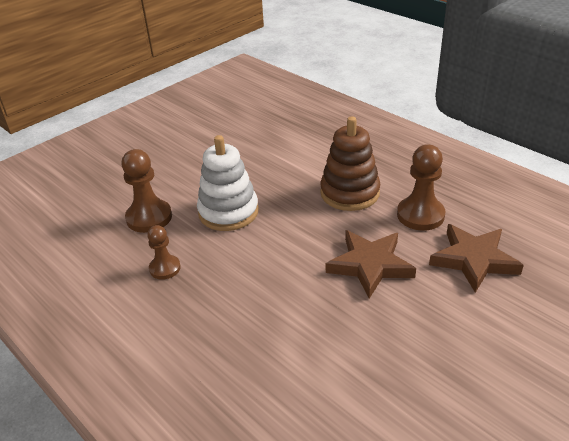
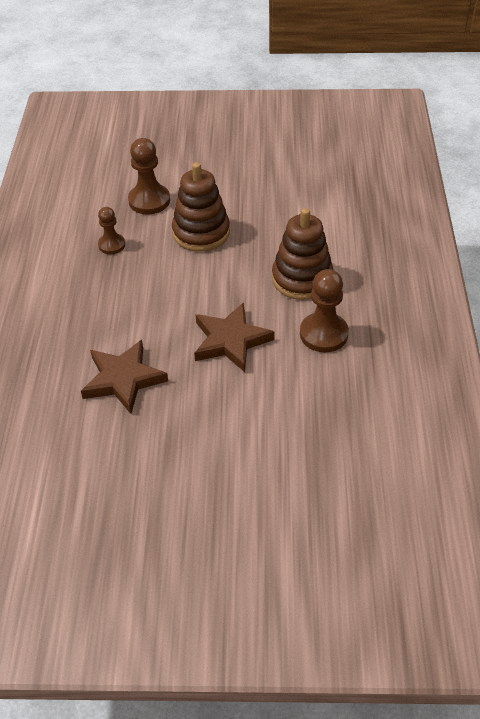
camera: 45 degrees right, 10 degrees up
(228, 212) = (201, 232): white stacking toy -> brown stacking toy
(473, 260) = (304, 394): brown star -> brown star (123, 379)

